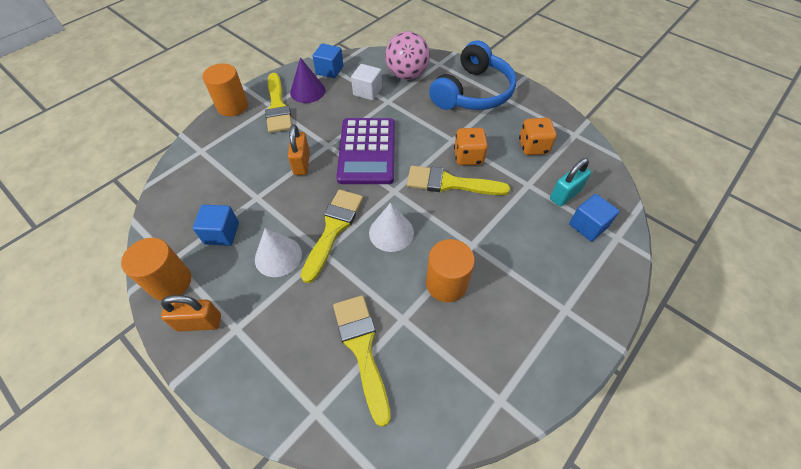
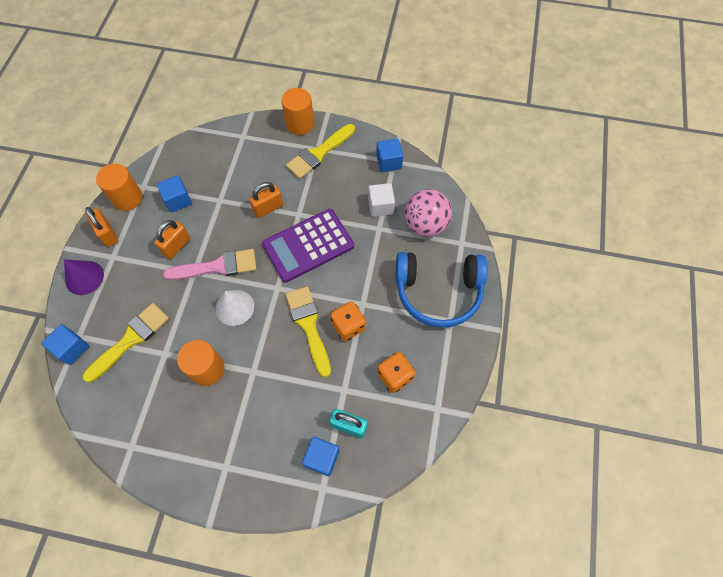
camera: 60 degrees right, 10 degrees up
(278, 256) = (176, 246): white cone -> orange padlock
(307, 91) = (351, 162): purple cone -> purple cone (84, 277)
(328, 427) = (72, 348): none -> blue cube
(333, 229) = (217, 267): yellow brush -> pink brush

